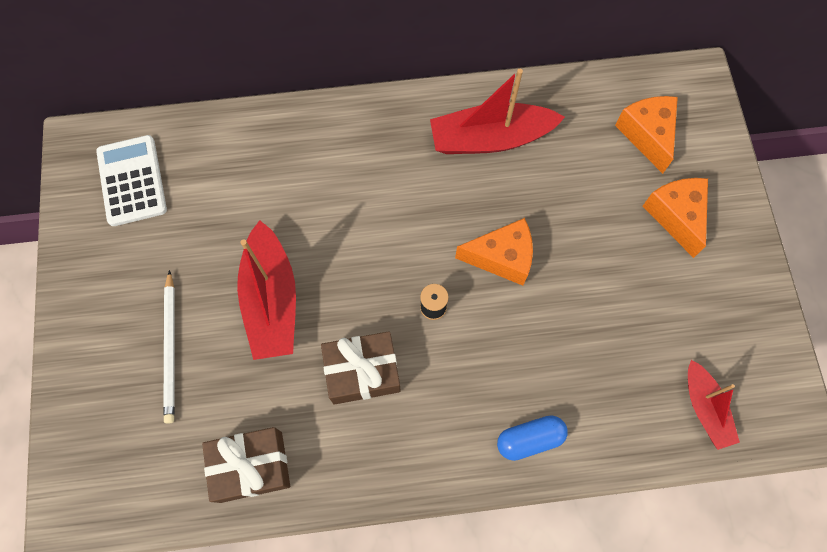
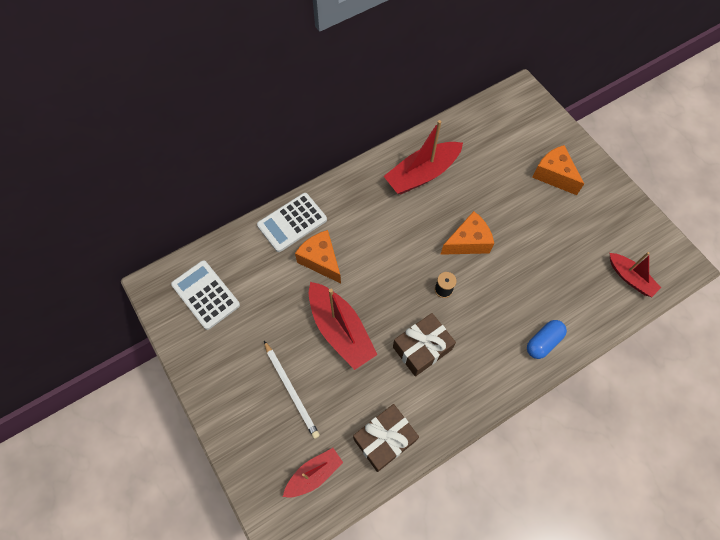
camera: 25 degrees left, 5 degrees down
(142, 467) = (314, 474): none -> red boat
(285, 133) = (292, 222): none -> white calculator
(647, 135) = (512, 135): orange cheese -> orange cheese (321, 260)

